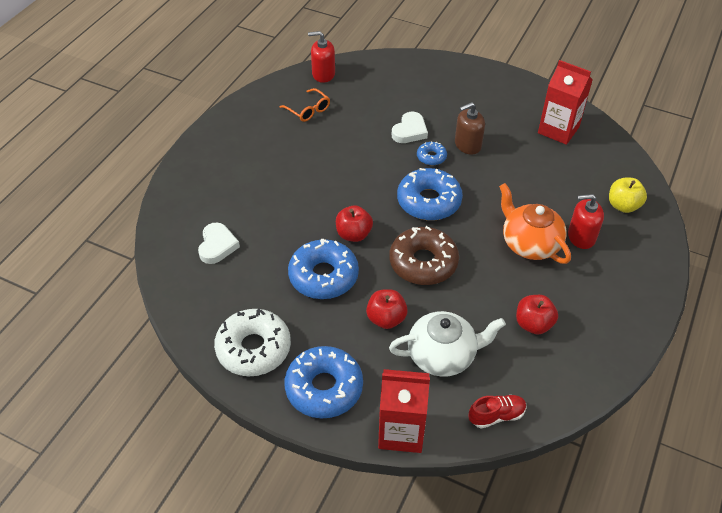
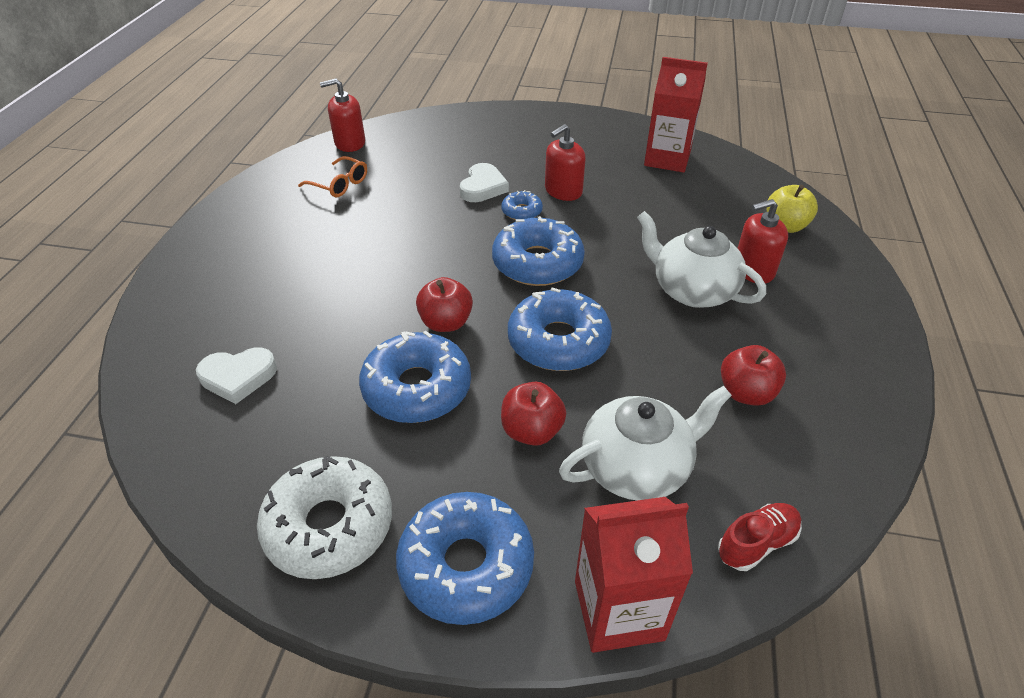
camera: 15 degrees left, 5 degrees down
(217, 246) = (238, 377): white heart -> white heart turned 90 degrees clockwise
(423, 262) = (558, 341): brown donut -> blue donut
(467, 145) = (563, 191): brown soap dispenser -> red soap dispenser
(529, 244) = (692, 290): orange teapot -> white teapot

